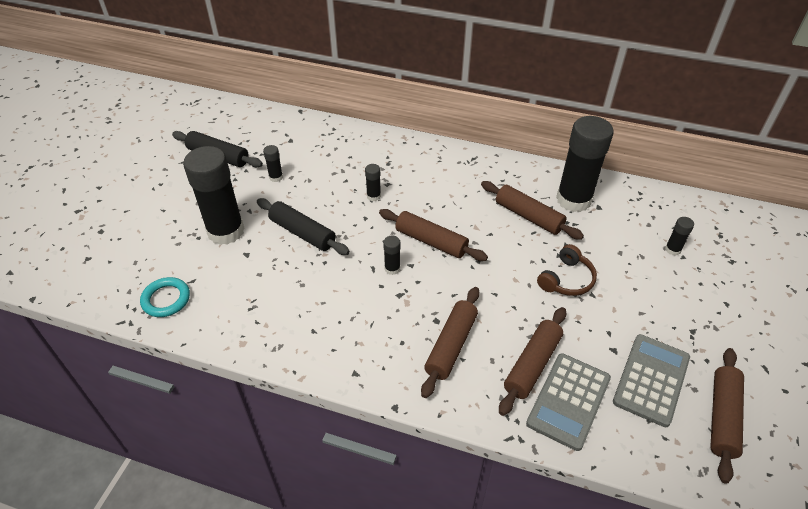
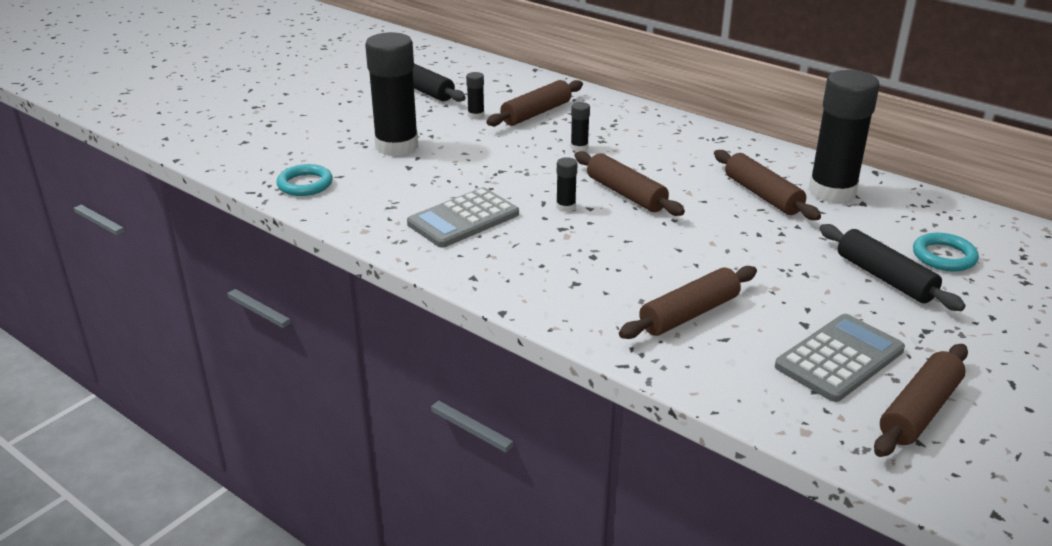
camera: 20 degrees right, 15 degrees down
(302, 233) = (479, 162): black rolling pin -> black rolling pin (885, 278)
(451, 345) = (598, 279): brown rolling pin -> brown rolling pin (536, 113)
(566, 279) = (779, 254): brown headphones -> none
(568, 401) = (717, 352): grey calculator -> grey calculator (463, 219)
(672, 249) = (944, 256): black glue stick -> turquoise ring

